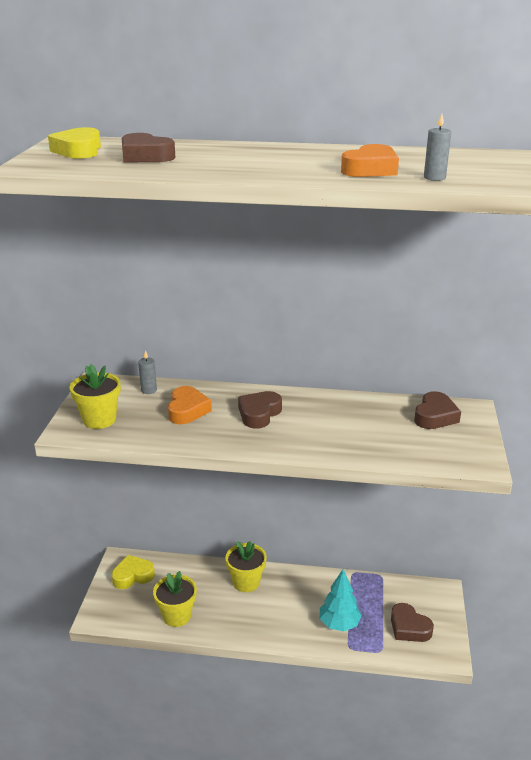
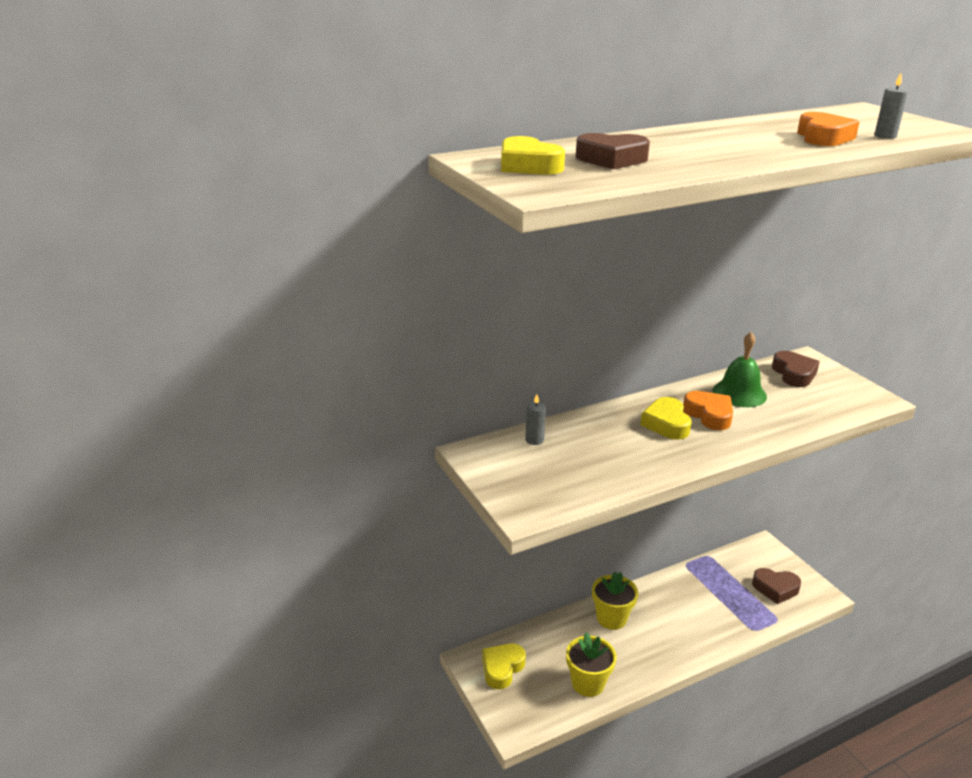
camera: 35 degrees left, 0 degrees up
(99, 420) = (536, 488): yellow flower pot -> none
(187, 410) = (601, 445): orange heart -> orange heart (709, 415)
(259, 414) = (666, 424): brown heart -> yellow heart
(339, 624) = (724, 614): turquoise tree -> none
(357, 414) = (739, 393): none -> green bell

